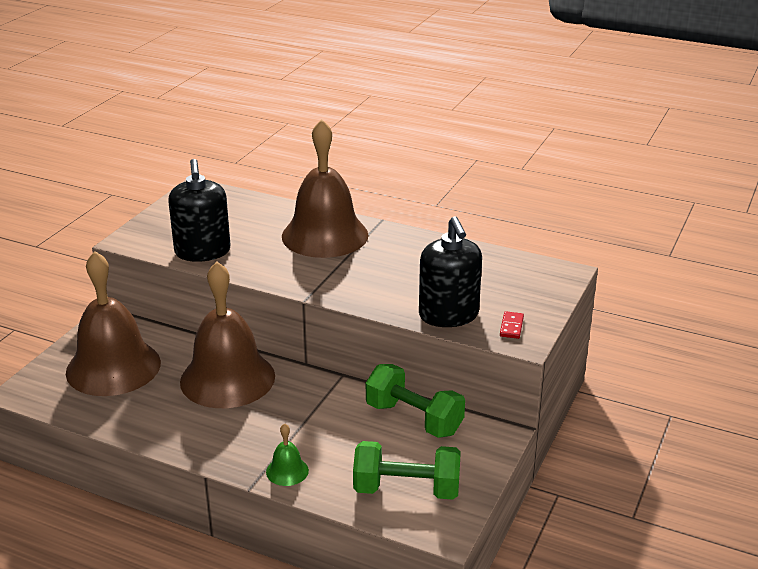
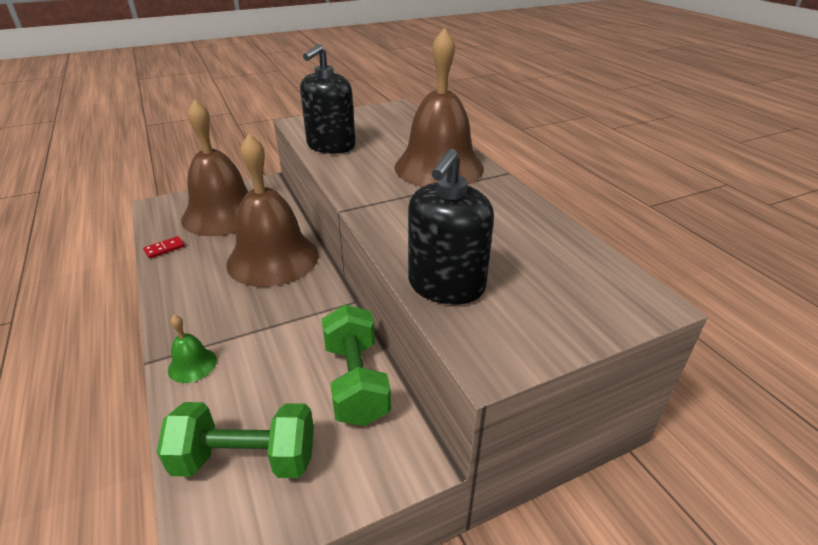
camera: 40 degrees right, 5 degrees up
(406, 490) = (246, 459): green dumbbell -> green dumbbell turned 45 degrees counterclockwise
(511, 327) = (499, 335): red domino -> red domino (164, 249)

